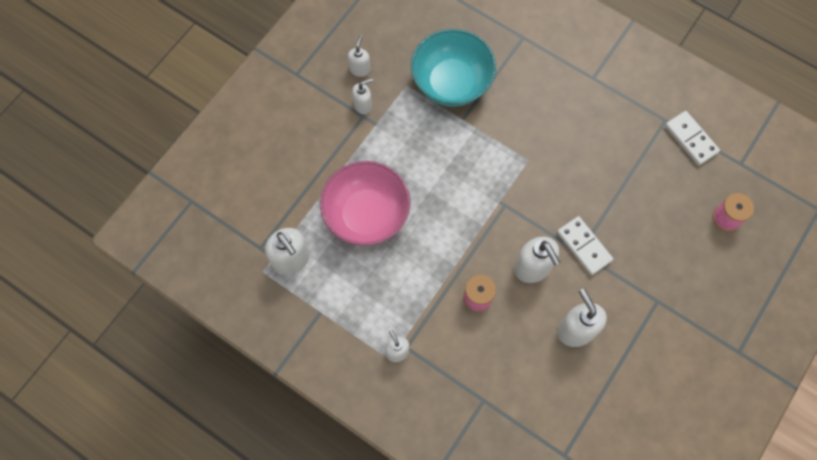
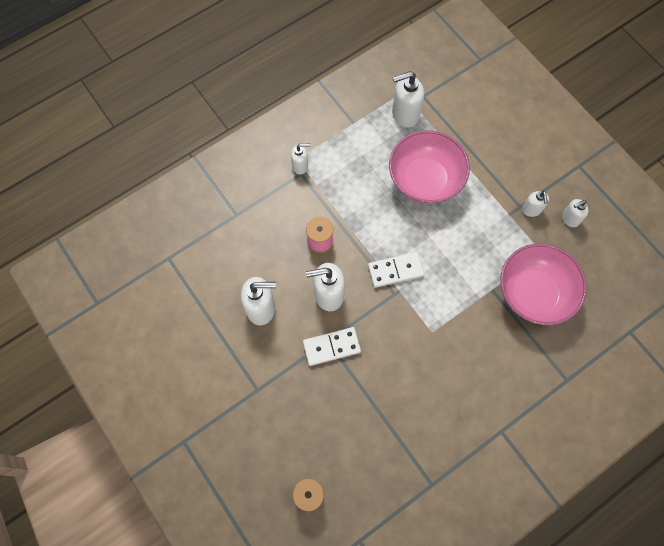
camera: 110 degrees right, 0 degrees up
(360, 69) = (570, 219): white soap dispenser -> white soap dispenser turned 120 degrees clockwise
(451, 82) = (533, 293): turquoise bowl -> pink bowl
(690, 139) = (403, 500): white domino -> white domino (395, 270)

